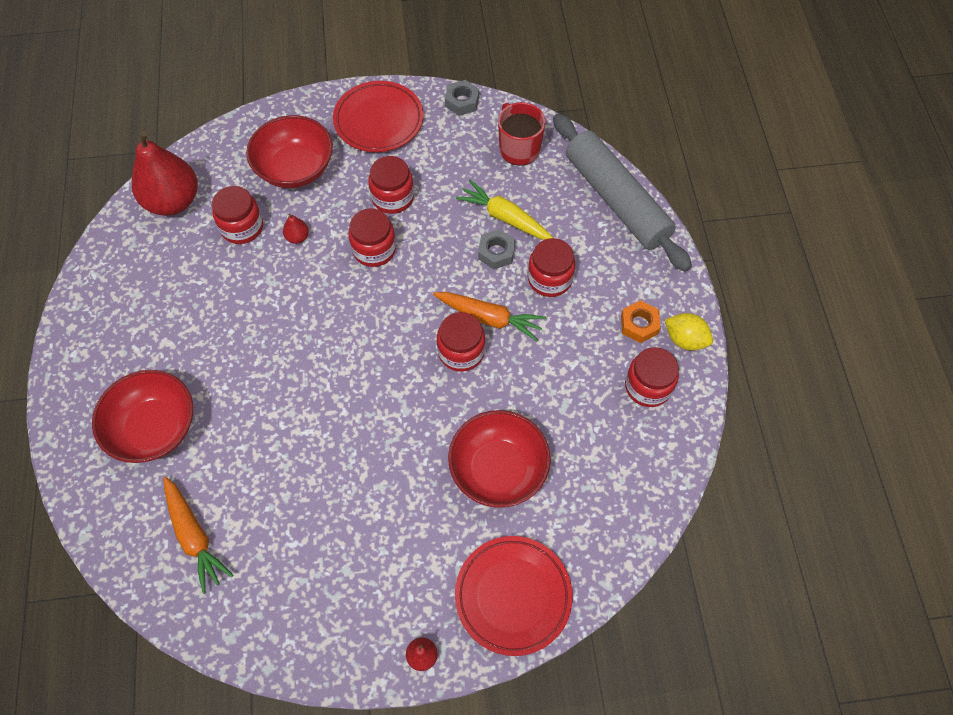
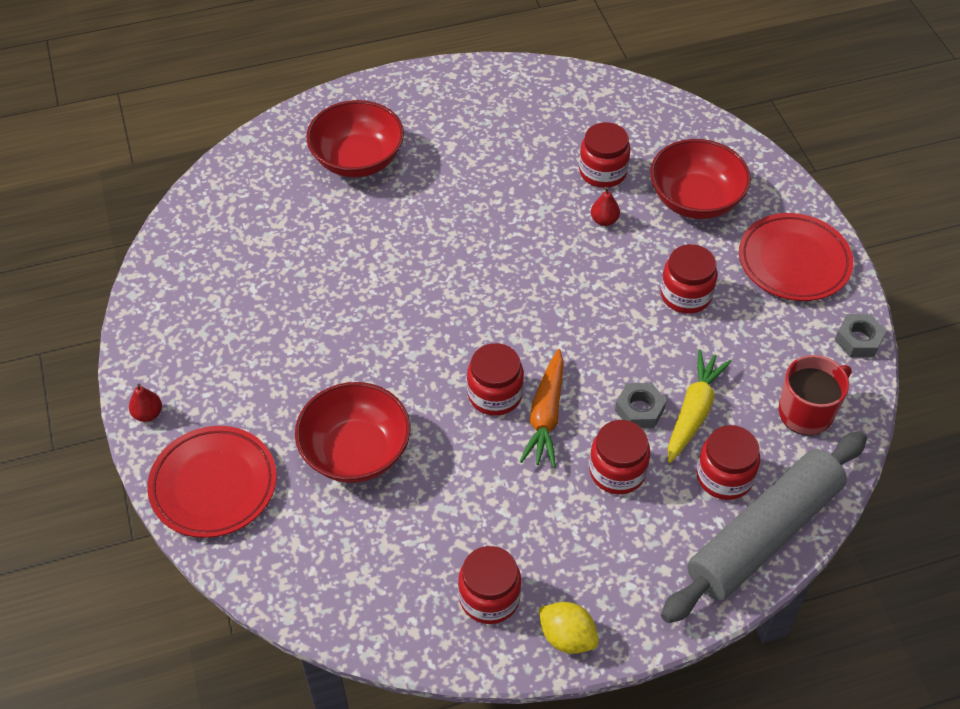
camera: 80 degrees right, 10 degrees down
(173, 201) = (617, 111): red pear -> none
(194, 536) = (253, 214): orange carrot -> none
(374, 249) = (608, 290): red jar -> red jar (724, 477)
(639, 324) = (576, 580): orange nut -> none
(685, 339) = (567, 637): yellow lemon -> yellow lemon turned 75 degrees counterclockwise

